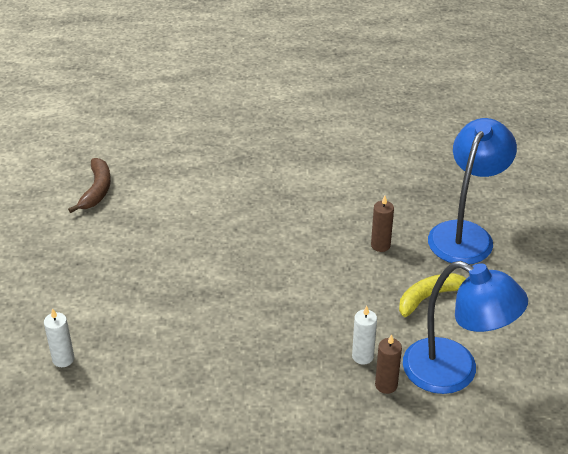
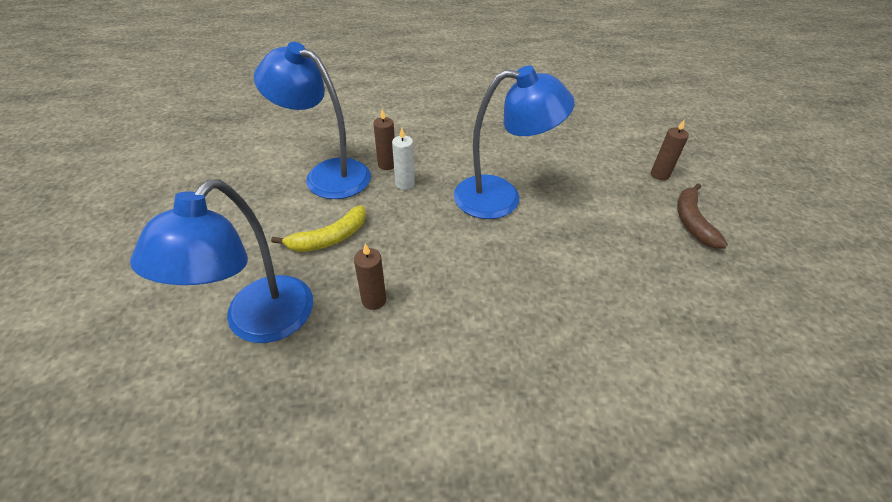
camera: 175 degrees right, 5 degrees up
(63, 359) = (660, 174): white candle -> brown candle
(97, 190) = (784, 379): brown banana -> brown banana (692, 222)
(257, 335) = (501, 197): none -> blue lamp

